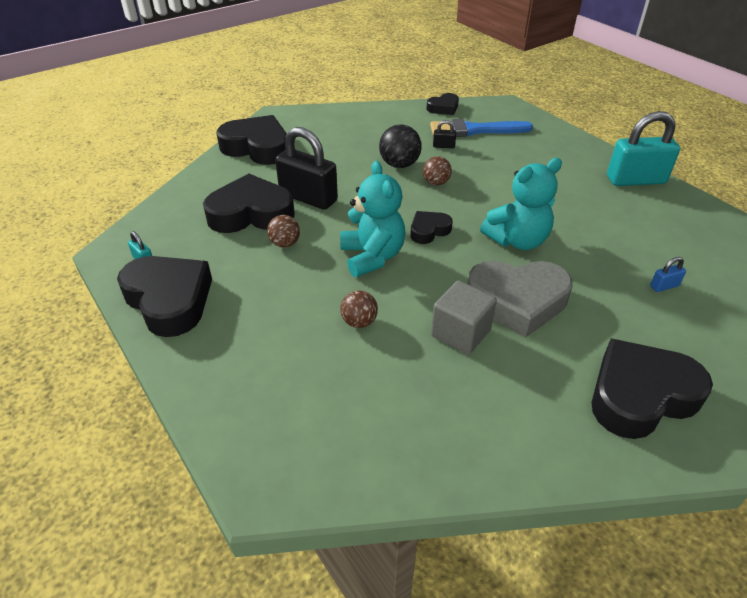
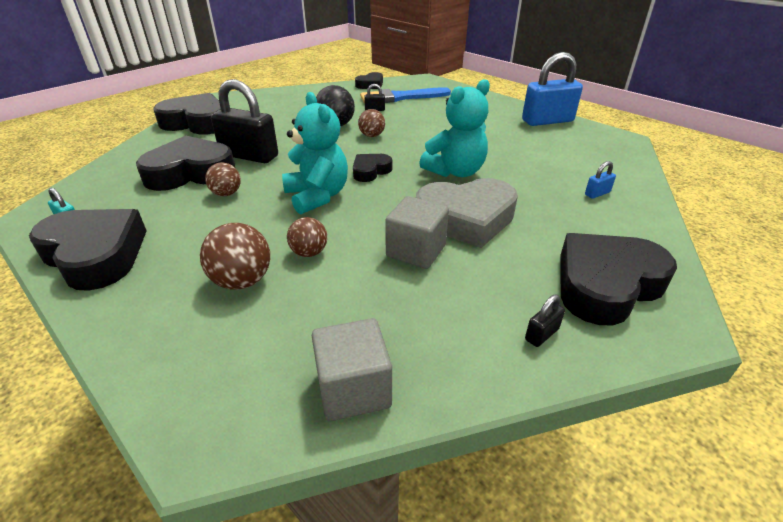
camera: 10 degrees left, 5 degrees down
(297, 345) = (242, 281): none -> brown ball
(385, 464) = (353, 389): none -> grey cube
(563, 438) = (541, 334): none -> black padlock
(635, 180) = (547, 121): turquoise padlock -> blue padlock

